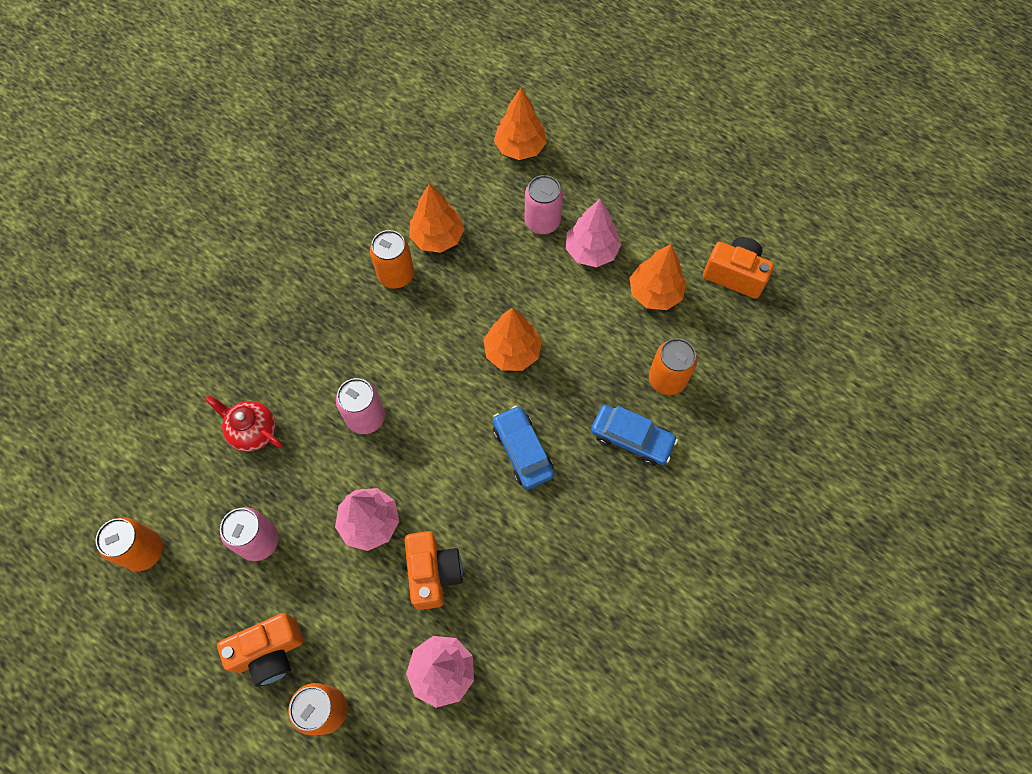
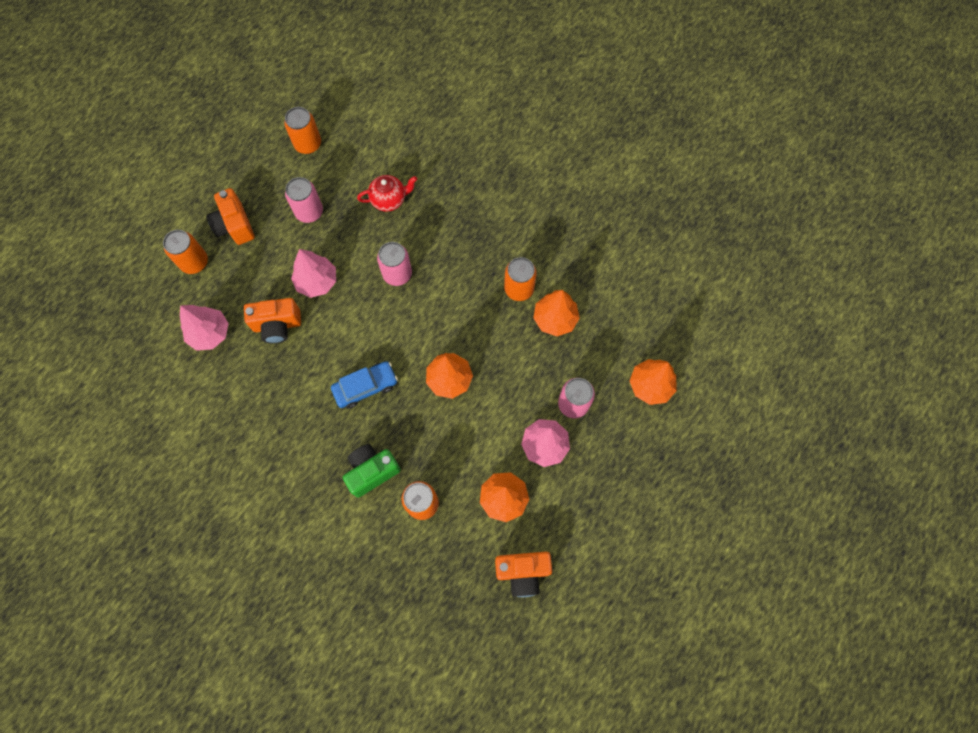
camera: 90 degrees right, 5 degrees up
(253, 431) = (389, 200): red teapot -> red teapot turned 45 degrees clockwise
(631, 438) = (371, 471): blue car -> green camera
(735, 275) = (522, 572): orange camera -> orange camera turned 60 degrees clockwise

